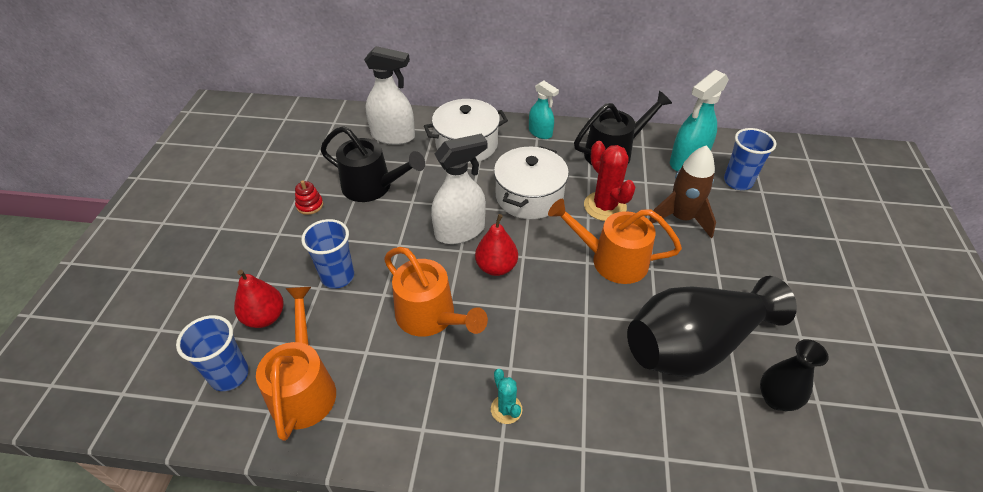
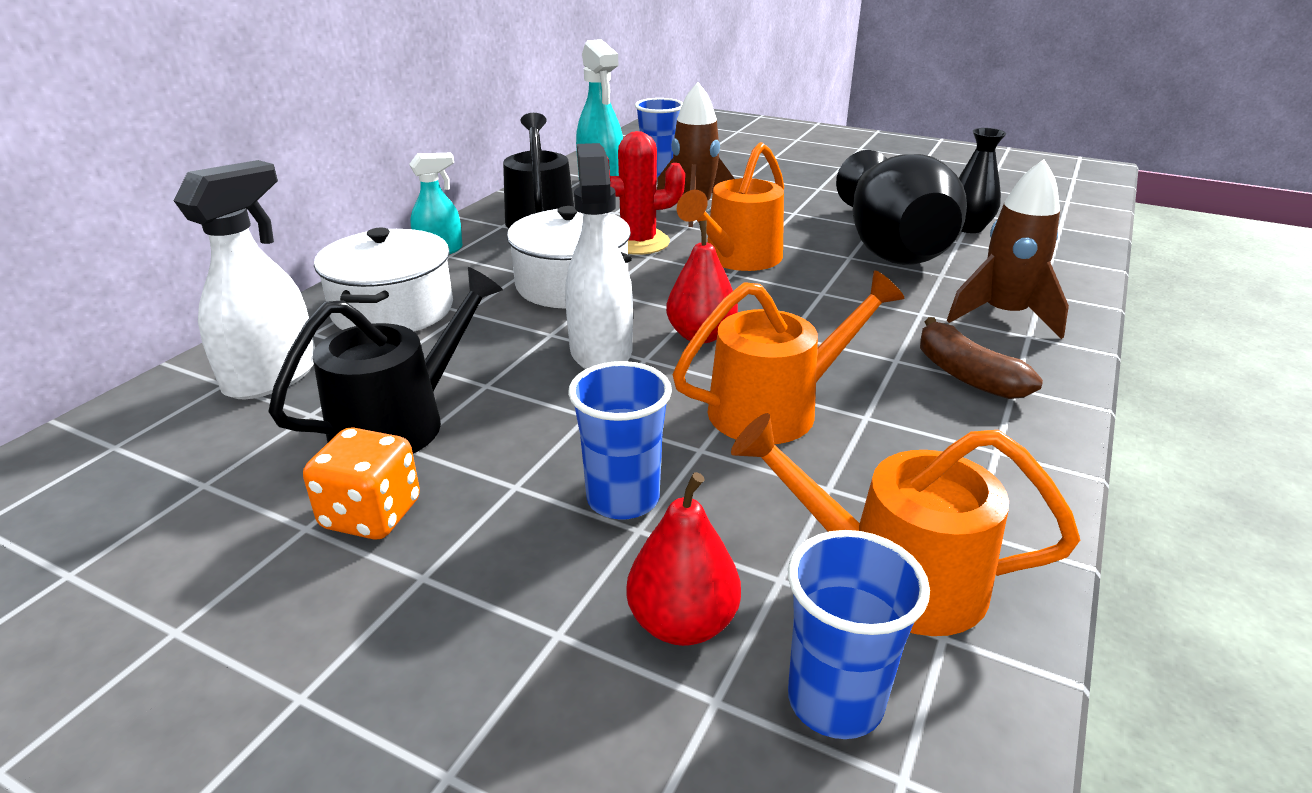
camera: 70 degrees left, 15 degrees down
(310, 205) = (371, 515): red stacking toy -> orange dice
(506, 409) = (966, 375): turquoise cactus -> brown banana
(608, 430) = (1003, 315): none -> brown rocket

